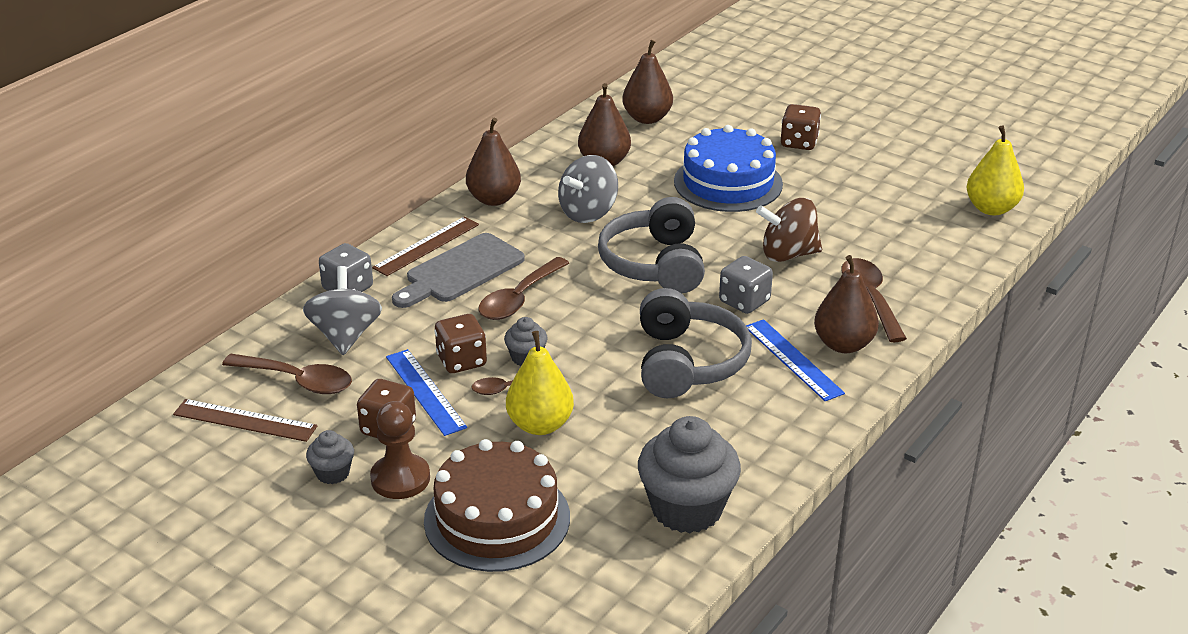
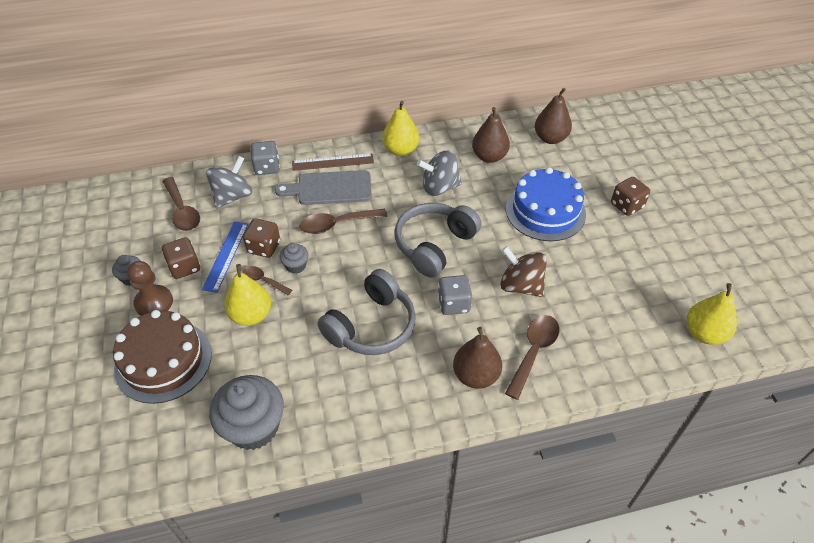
camera: 40 degrees right, 15 degrees up
(244, 421) = (135, 220): brown ruler -> none
(494, 199) = (400, 150): brown pear -> yellow pear
(793, 359) = (433, 365): blue ruler -> none

